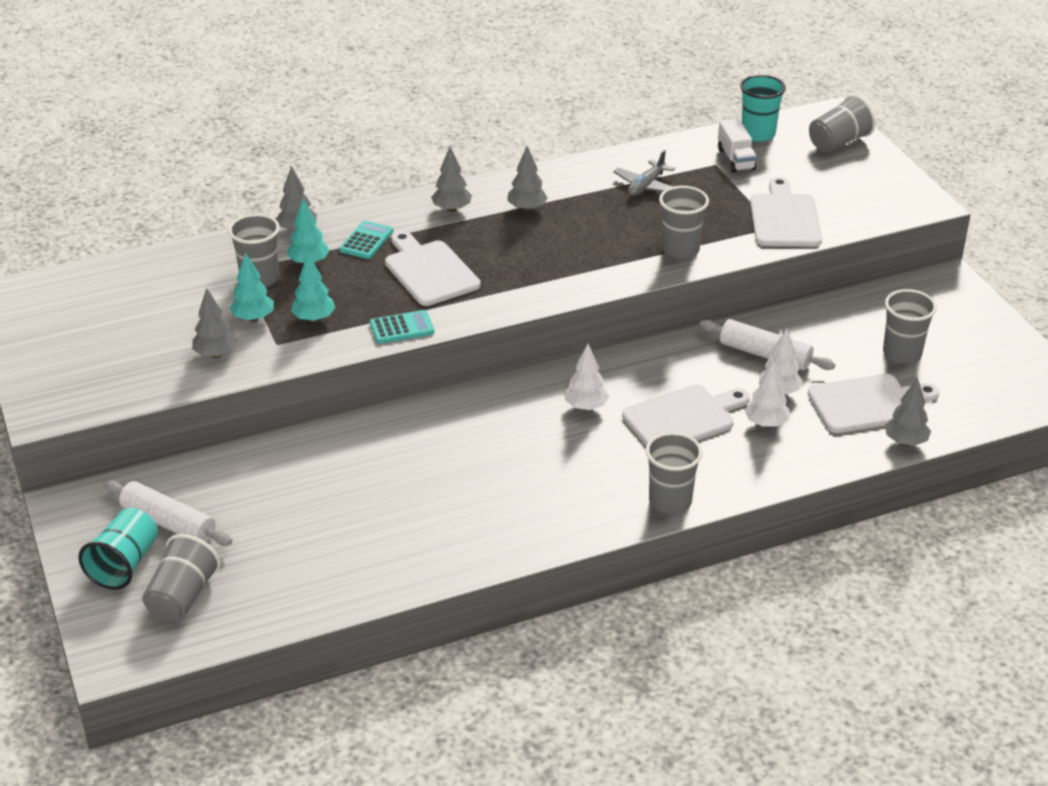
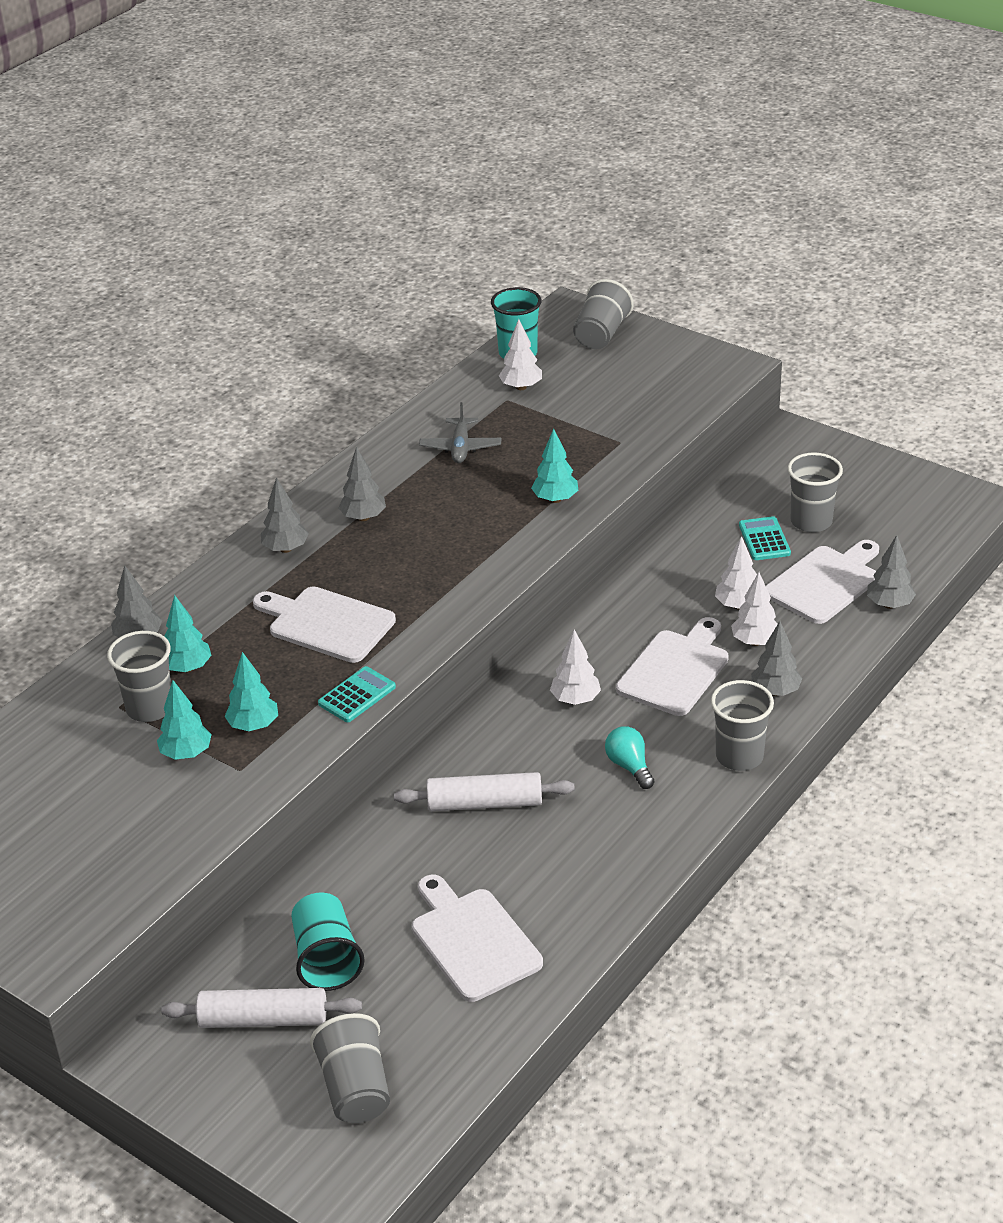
camera: 30 degrees left, 0 degrees up
(124, 564) = (258, 1087): turquoise cup -> turquoise cup (326, 959)
(216, 354) = (184, 810): grey tree -> grey tree (775, 691)
(366, 241) = (227, 619): turquoise calculator -> turquoise calculator (764, 539)
(579, 471) = (629, 766): none -> turquoise light bulb
(680, 249) = (555, 499): grey cup -> turquoise tree
(736, 159) = (521, 387): white truck -> white tree
(765, 355) = (693, 575): white rolling pin -> white rolling pin (484, 803)
(784, 218) = (622, 429): white cutting board -> white cutting board (472, 940)

